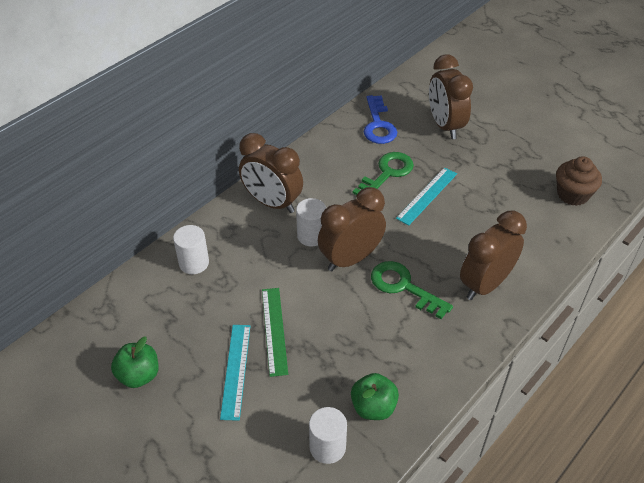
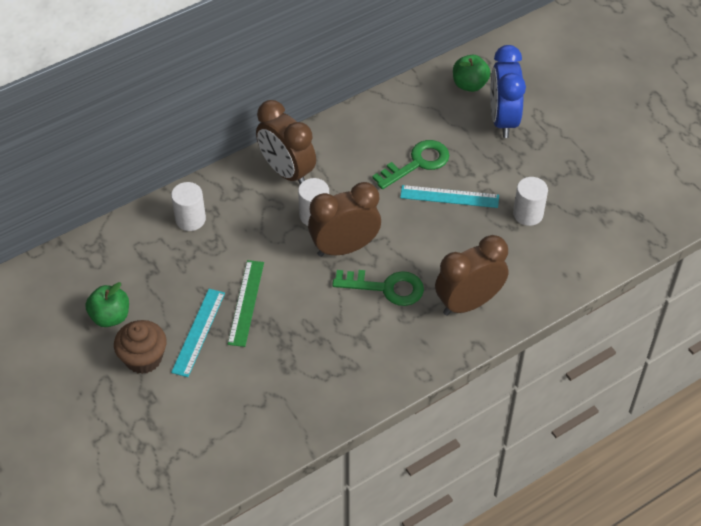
camera: 15 degrees right, 5 degrees up
(327, 447) = (258, 418): white cylinder -> white cylinder (528, 214)
(373, 407) = (312, 394): green apple -> green apple (469, 84)
(378, 125) = (430, 104): blue key -> none
(404, 287) = (386, 288): green key -> green key turned 135 degrees clockwise
(427, 196) = (449, 196): turquoise ruler -> turquoise ruler turned 45 degrees clockwise
(445, 126) = (503, 120): brown clock -> blue clock
(572, 194) = (606, 227): brown cupcake -> brown cupcake (143, 358)

